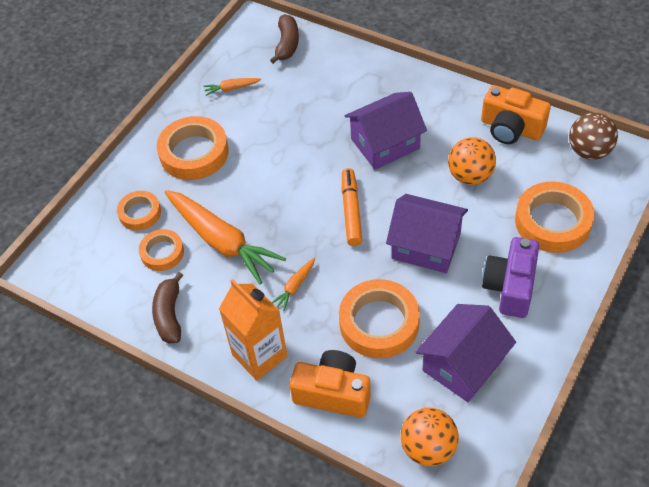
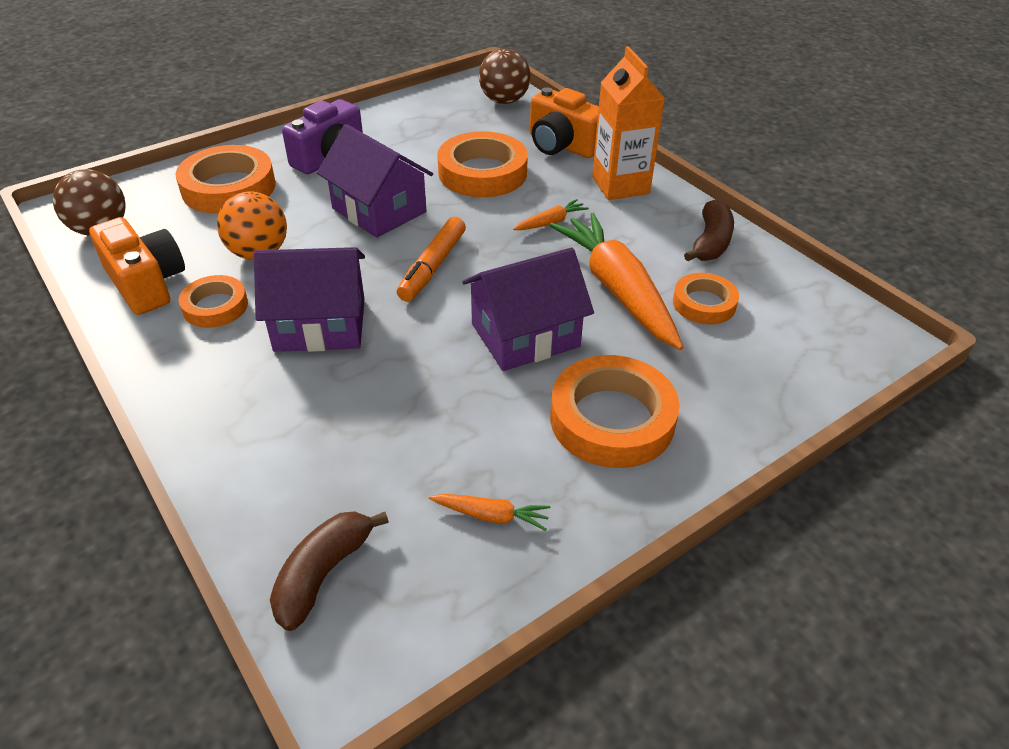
camera: 160 degrees left, 10 degrees down
(140, 213) = (726, 361): orange tape -> orange tape (215, 306)
(428, 448) = (504, 101): orange ball -> brown ball
(463, 364) = (430, 129): purple house -> purple house (525, 335)

